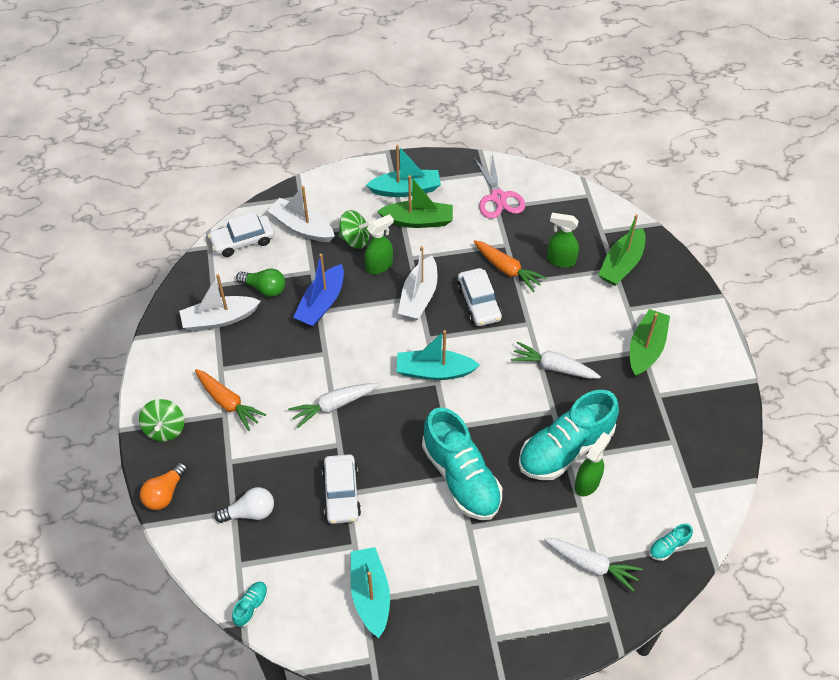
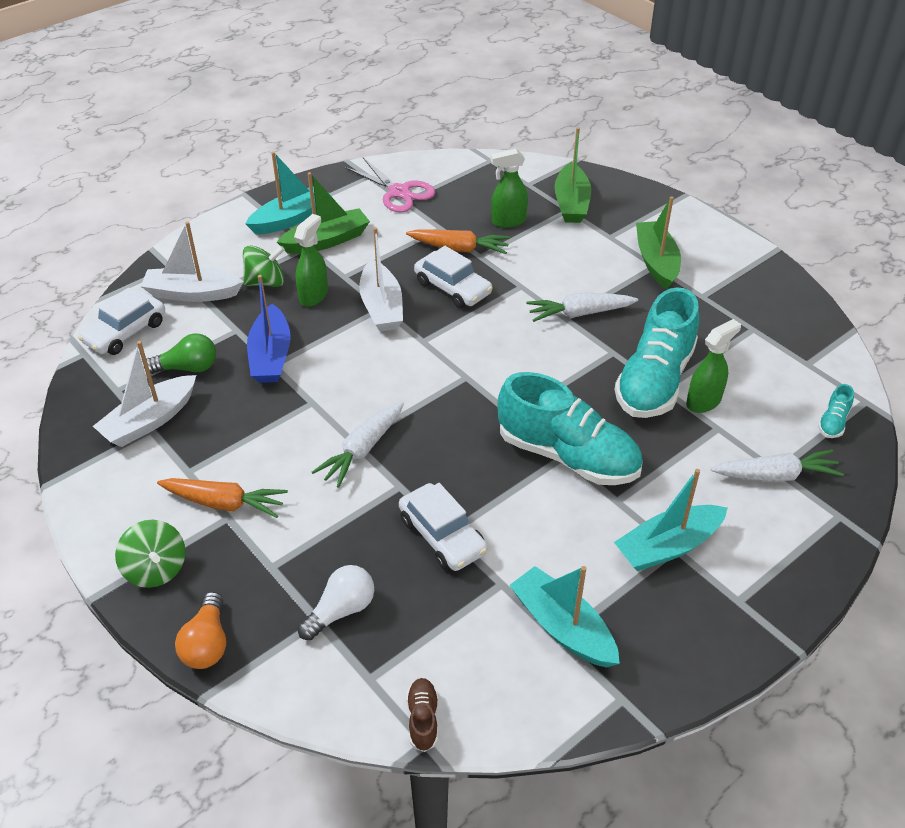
camera: 30 degrees left, 10 degrees down
(251, 606) = (423, 719): turquoise shoe -> brown shoe
(434, 371) = (454, 368): turquoise boat -> turquoise boat (668, 546)
(587, 483) = (704, 402): green spray bottle -> green spray bottle turned 45 degrees clockwise

